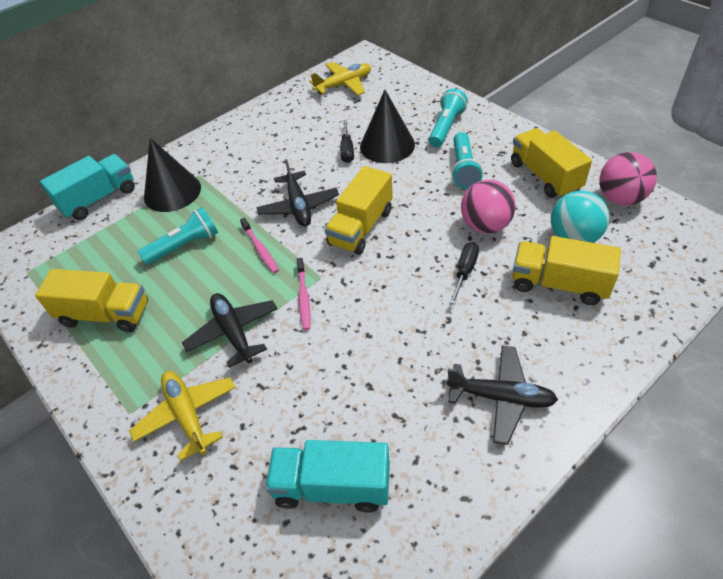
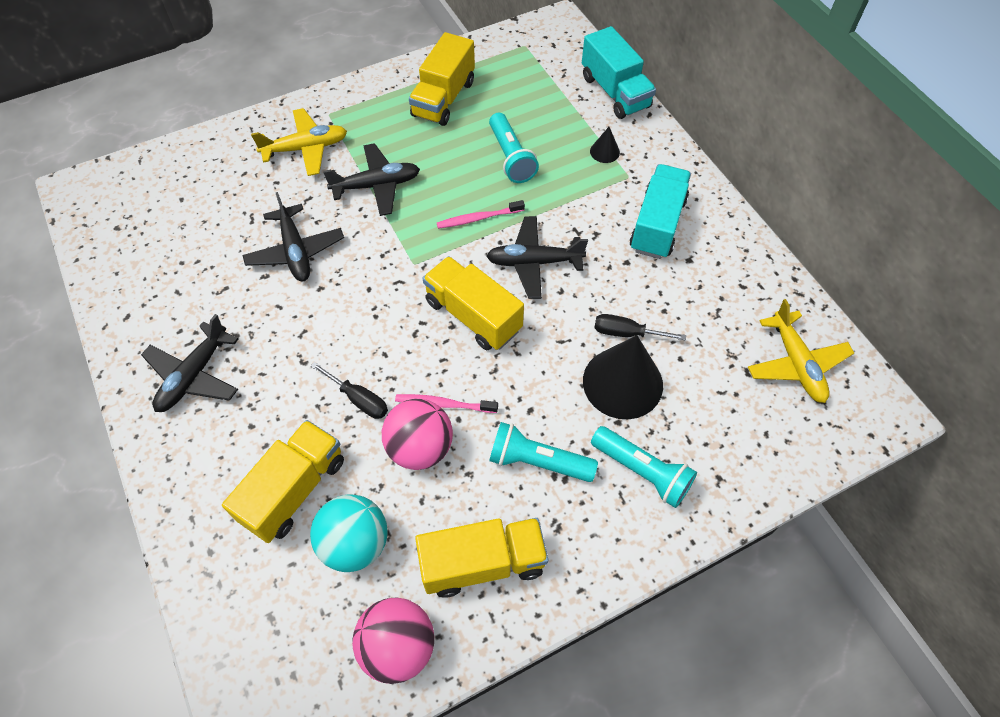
camera: 100 degrees right, 10 degrees up
(172, 192) = (604, 151): black cone -> black cone, size x0.45
(303, 297) = (393, 244): pink toothbrush -> pink toothbrush (444, 404)
(332, 370) = (295, 251): none -> black plane
(332, 486) = (190, 231): turquoise truck -> turquoise truck (657, 225)

